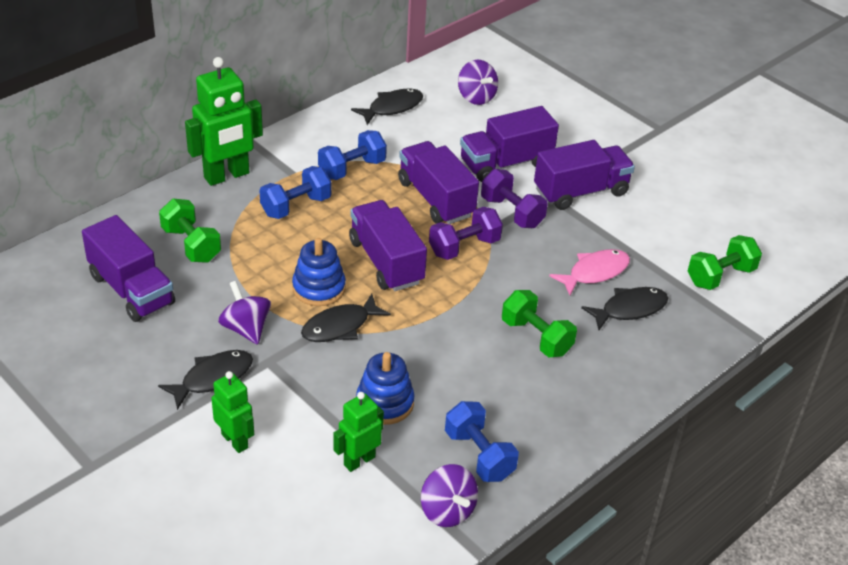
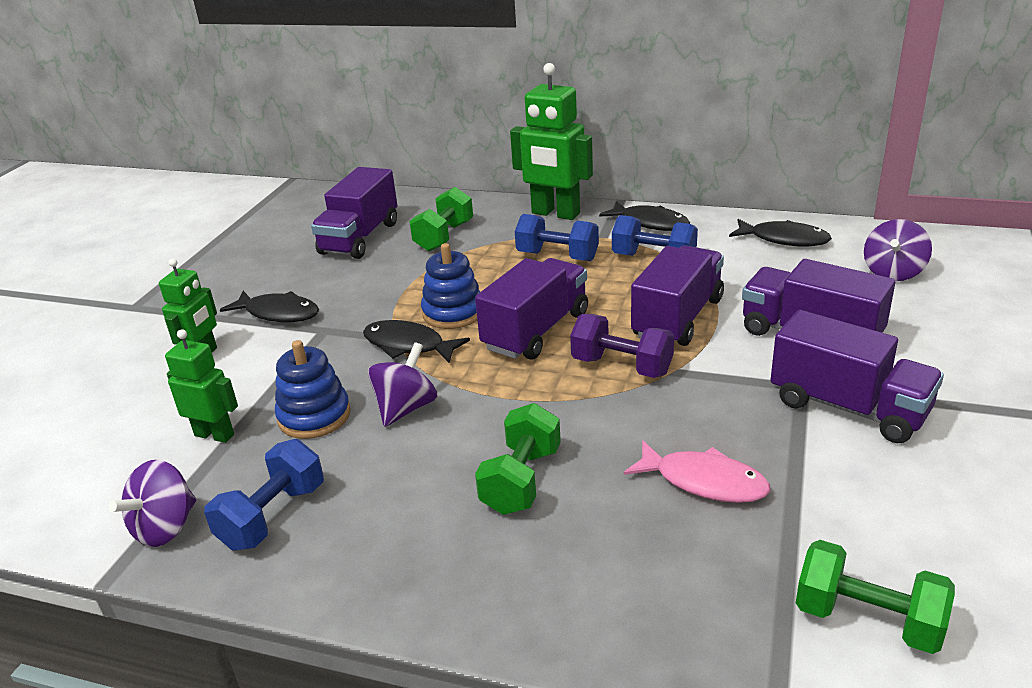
camera: 65 degrees right, 10 degrees down
(246, 328) = (358, 302): purple spinning top -> purple spinning top (406, 408)
(511, 212) = (728, 373): purple dumbbell -> none
(629, 309) = (668, 544): black fish -> black fish (650, 223)

